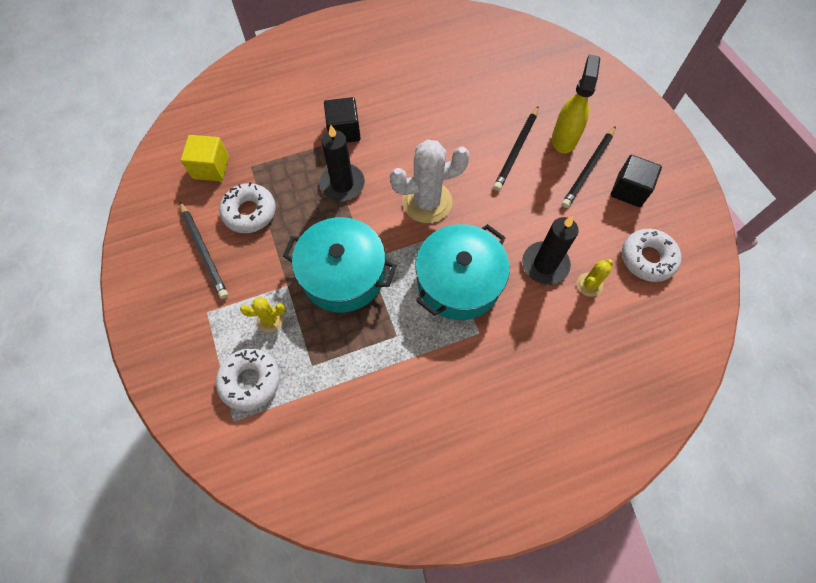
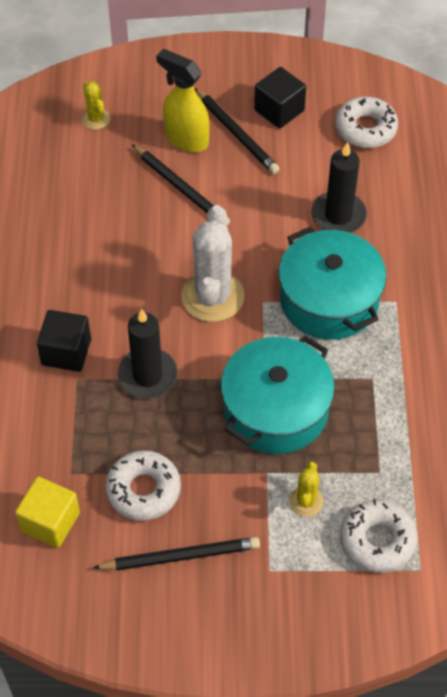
camera: 70 degrees left, 10 degrees down
(589, 285) = (376, 187): yellow cactus -> yellow cactus (96, 119)

